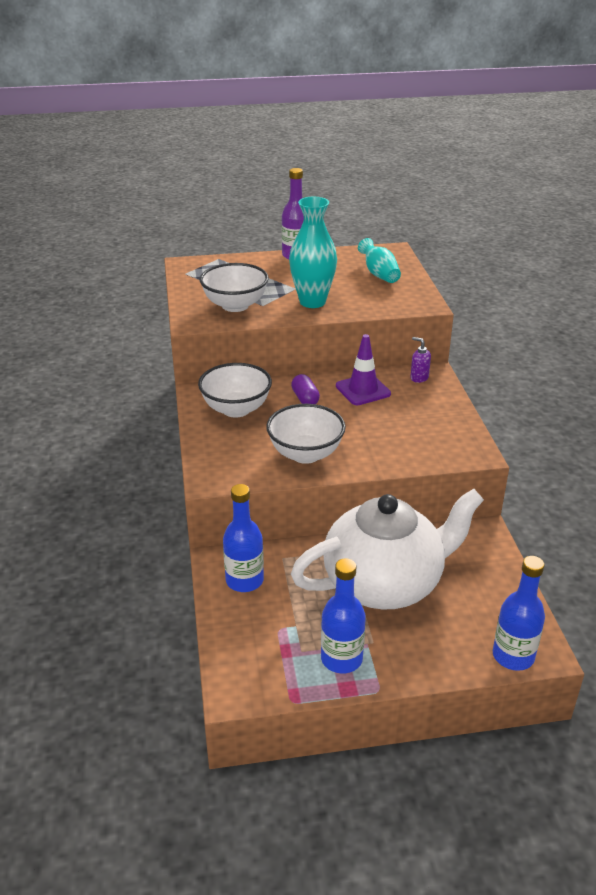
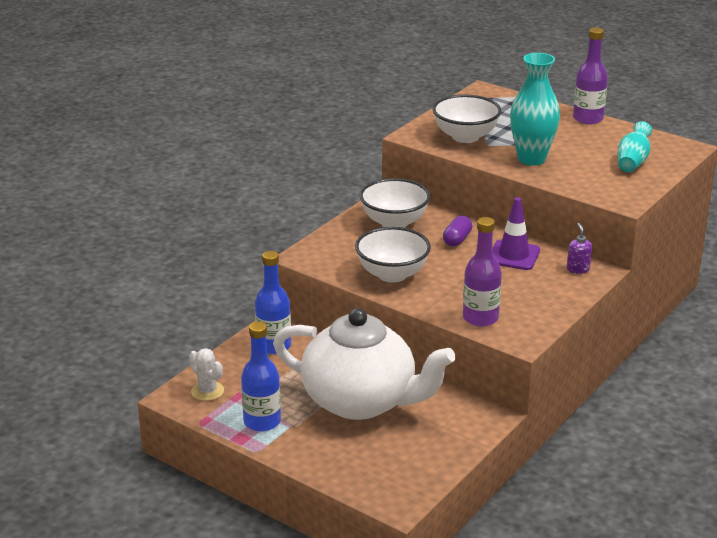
camera: 45 degrees right, 5 degrees down
(253, 664) = (207, 391): none -> white cactus
(423, 453) = (480, 318): none -> purple bottle
(513, 656) = (374, 492): blue bottle -> none

